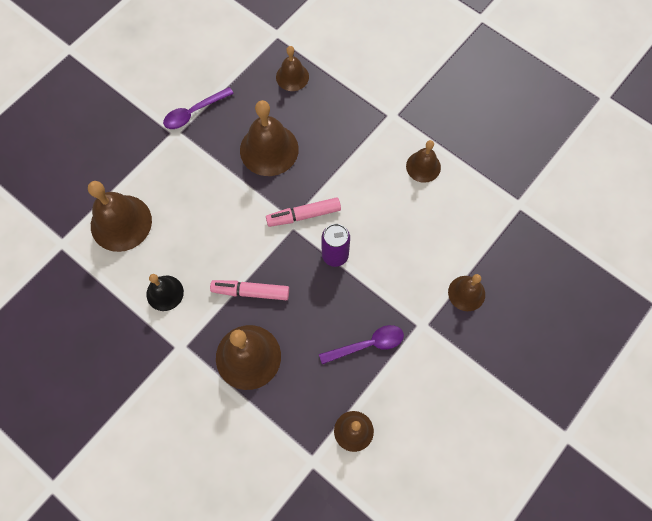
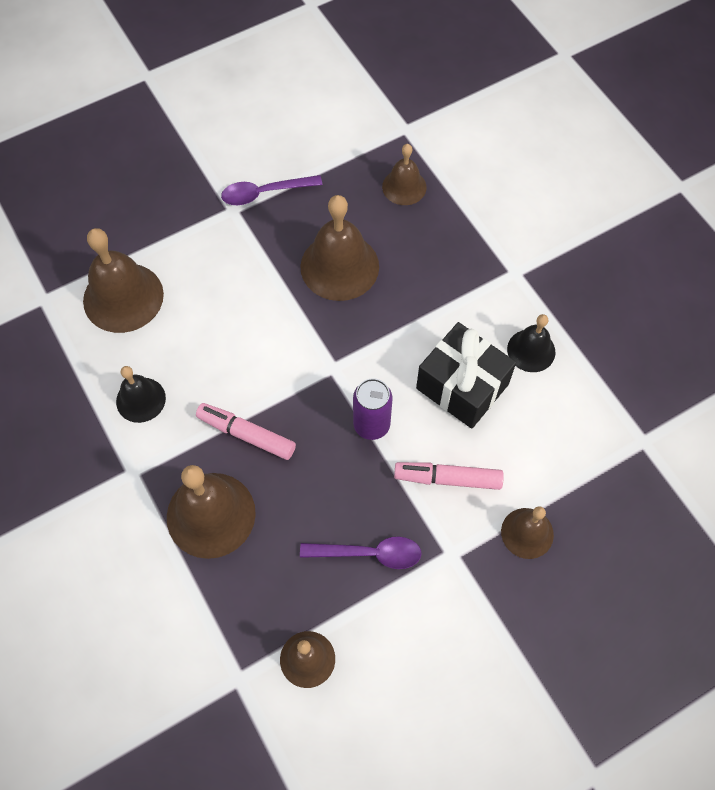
camera: 20 degrees right, 5 degrees down
(304, 215) = (351, 361): pink marker -> pink marker (448, 479)
(386, 207) = (462, 386): none -> black gift
(423, 166) = (531, 350): brown bell -> black bell

